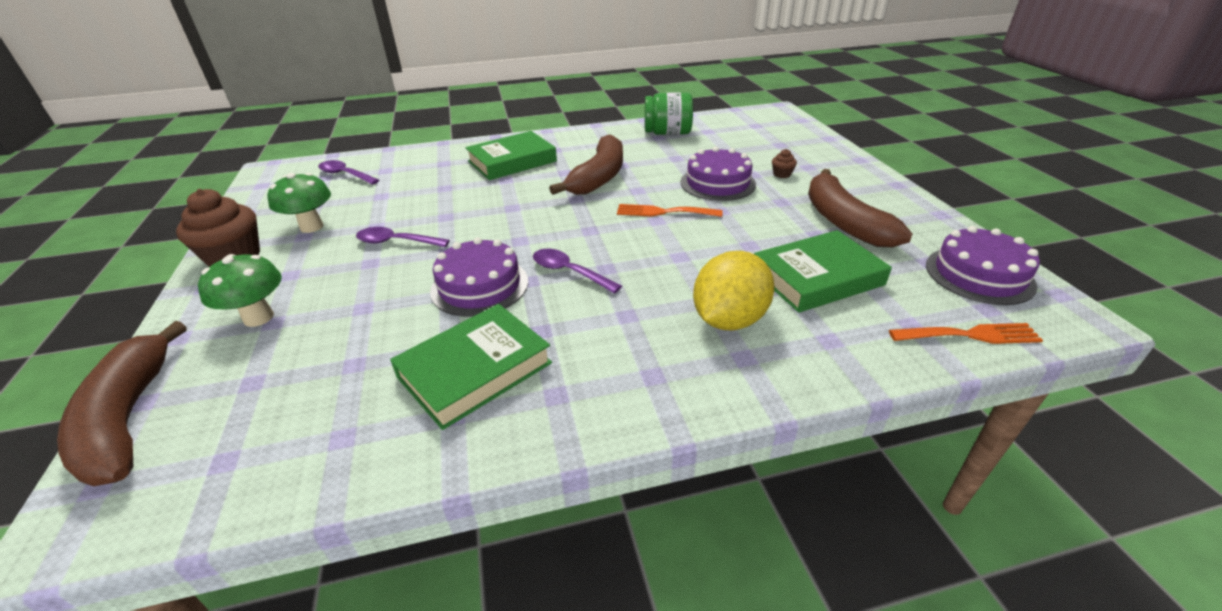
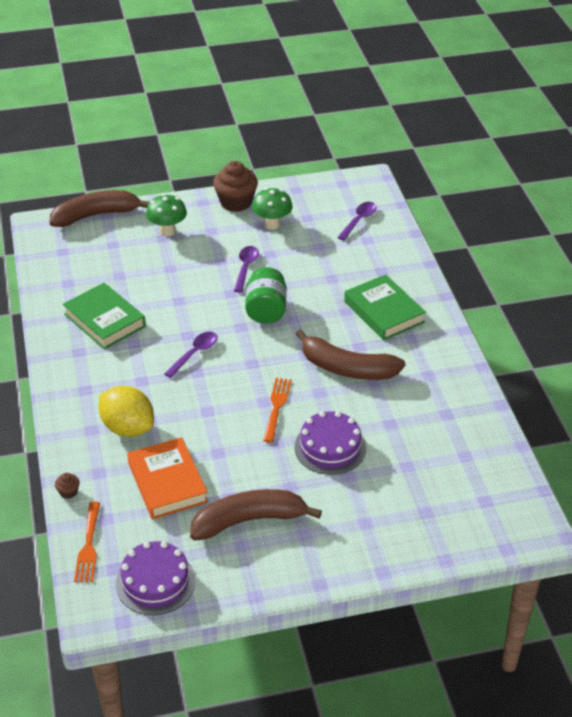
camera: 90 degrees right, 5 degrees up
(480, 286) = (185, 313): purple cake -> none
(667, 133) = (457, 422): green jar -> green jar (266, 310)
(782, 174) = (347, 498): brown cupcake -> brown cupcake (68, 492)
(817, 278) = (167, 483): green book -> orange book

